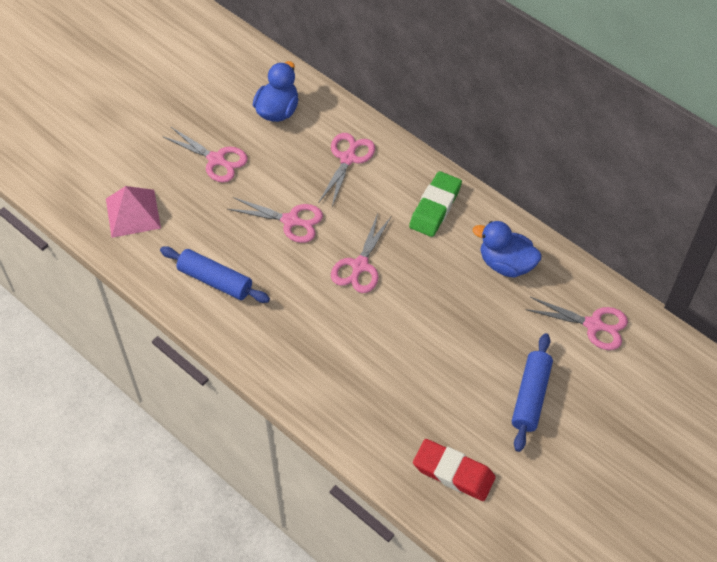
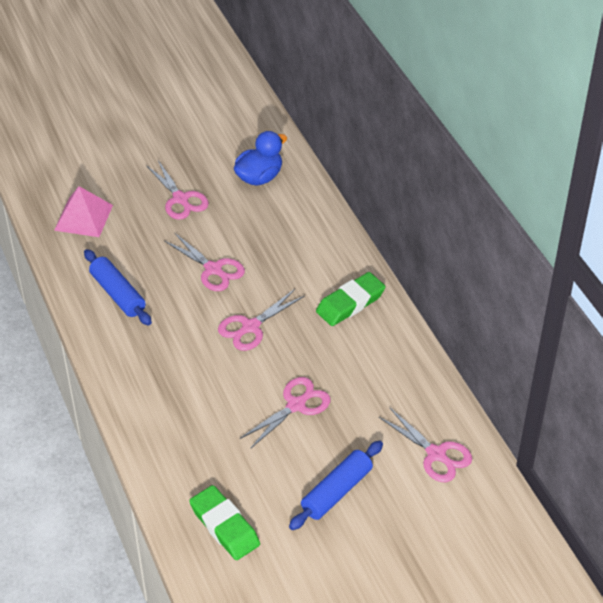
camera: 25 degrees right, 10 degrees down
(348, 159) = (296, 236): pink scissors -> pink scissors (296, 405)
(453, 472) = (224, 526): red eraser -> green eraser
(506, 264) = (386, 373): blue duck -> none

